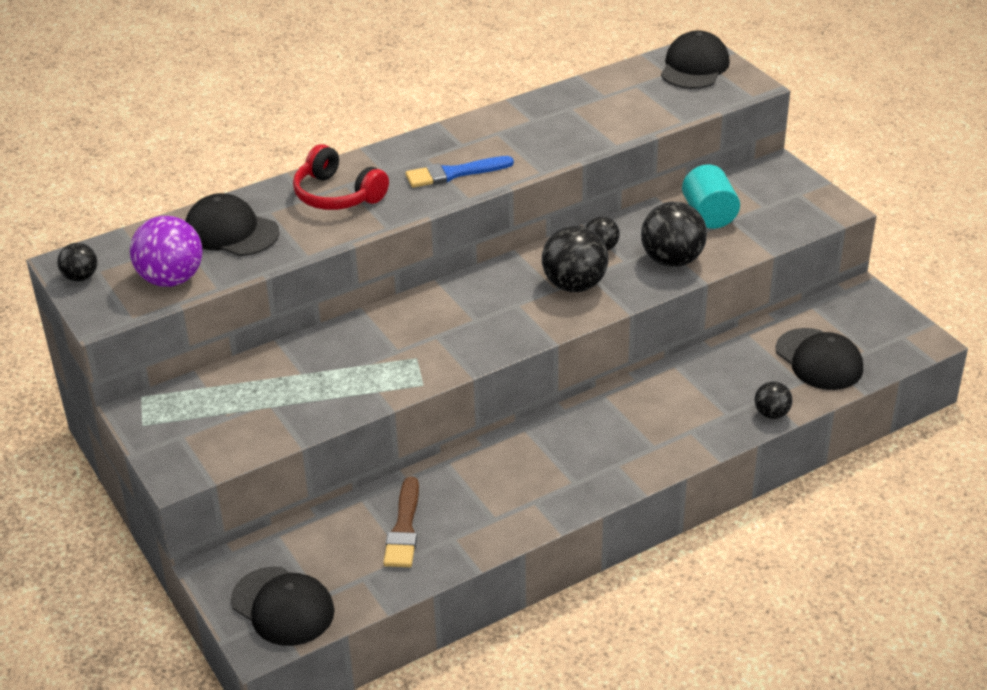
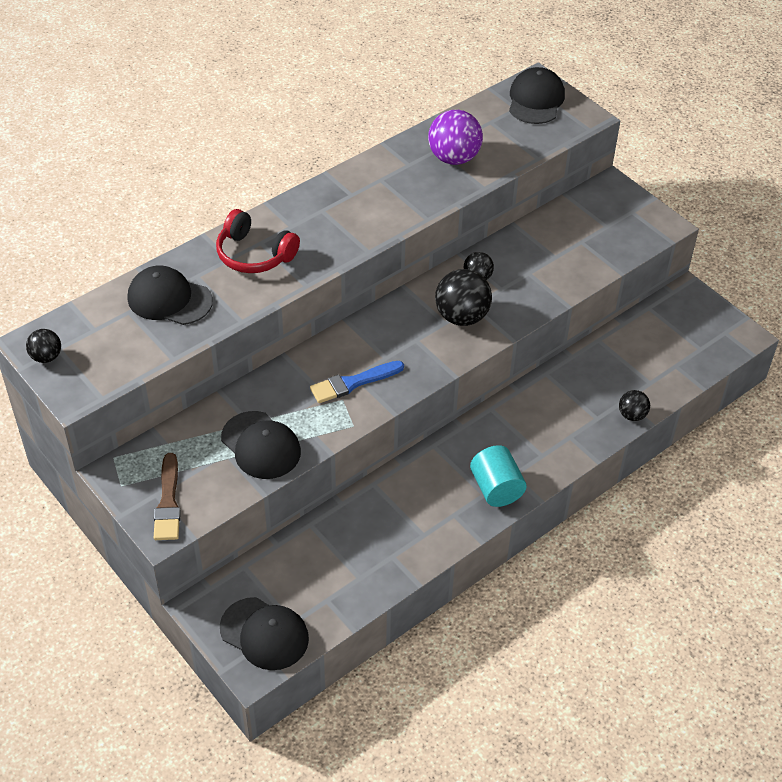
camera: 10 degrees left, 10 degrees up
(171, 279) = (128, 353): purple ball -> purple ball (454, 158)
(404, 528) = (350, 550): brown brush -> brown brush (168, 502)
(454, 173) = (351, 225): blue brush -> blue brush (353, 383)
(672, 260) = (539, 286): black ball -> none
(709, 215) = (561, 238): turquoise cylinder -> turquoise cylinder (496, 488)
(819, 360) = (662, 360): black cap -> black cap (261, 445)

